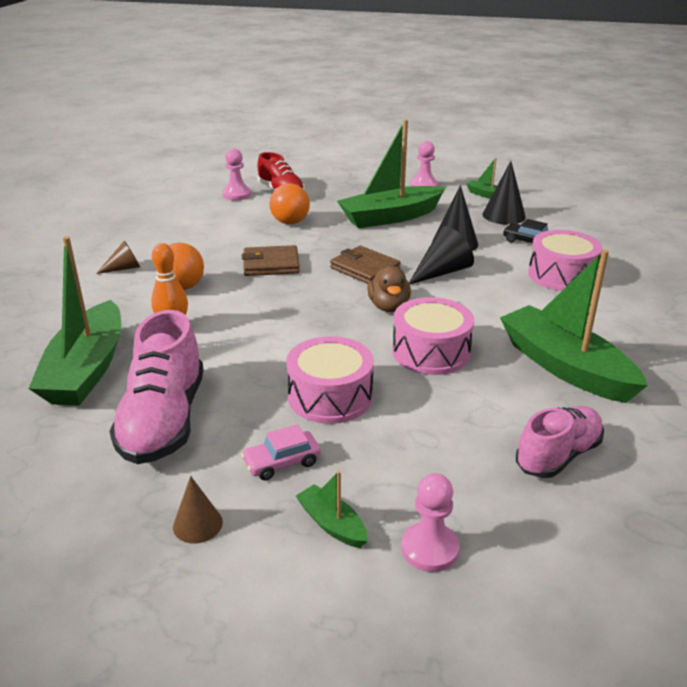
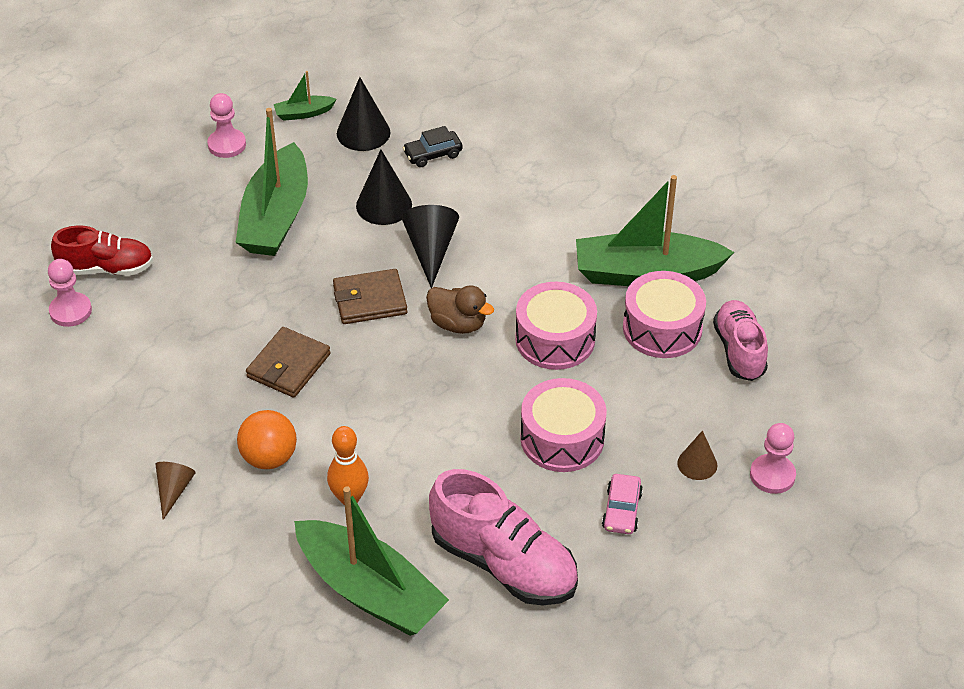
camera: 55 degrees left, 15 degrees up
(197, 524) = (653, 591): brown cone -> brown cone (697, 464)
(290, 222) = (201, 302): orange ball -> none
(332, 524) = (711, 514): green boat -> none
(561, 275) = (515, 176): pink drum -> pink drum (662, 328)

